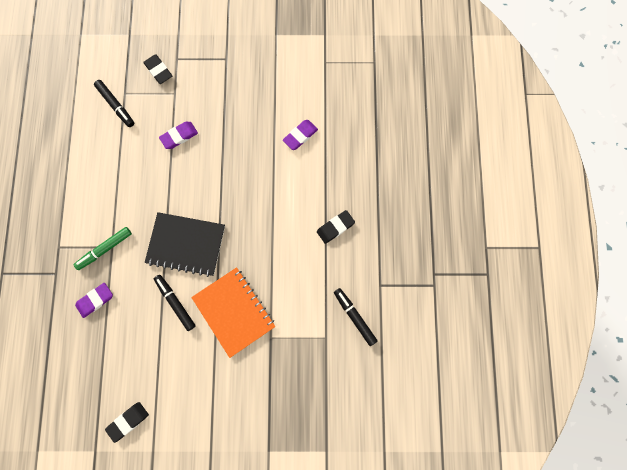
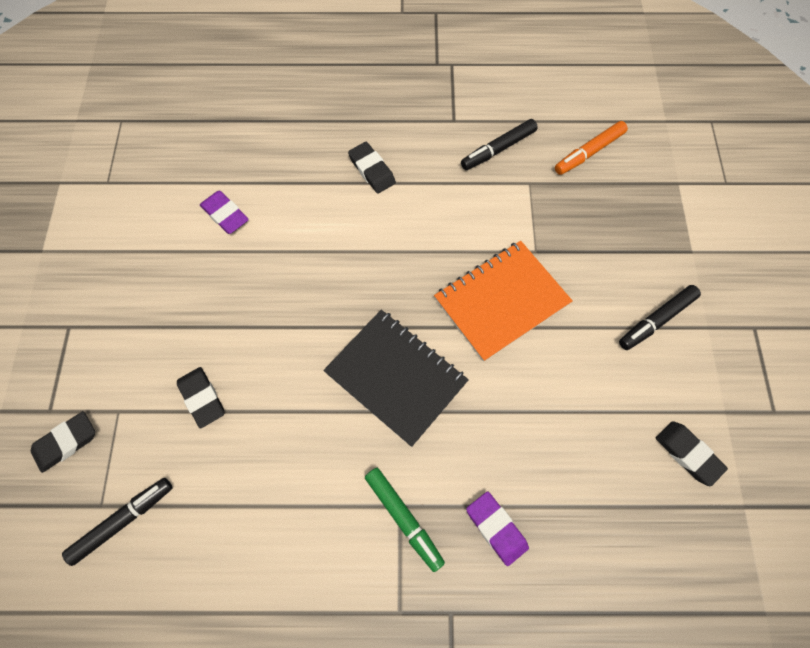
camera: 90 degrees left, 10 degrees down
(175, 303) = (493, 389): black marker -> black marker (657, 320)
(179, 136) = (202, 398): purple eraser -> black eraser
(186, 244) = (396, 377): black notebook -> black notebook turned 60 degrees counterclockwise
(353, 385) = (589, 152): none -> orange marker

